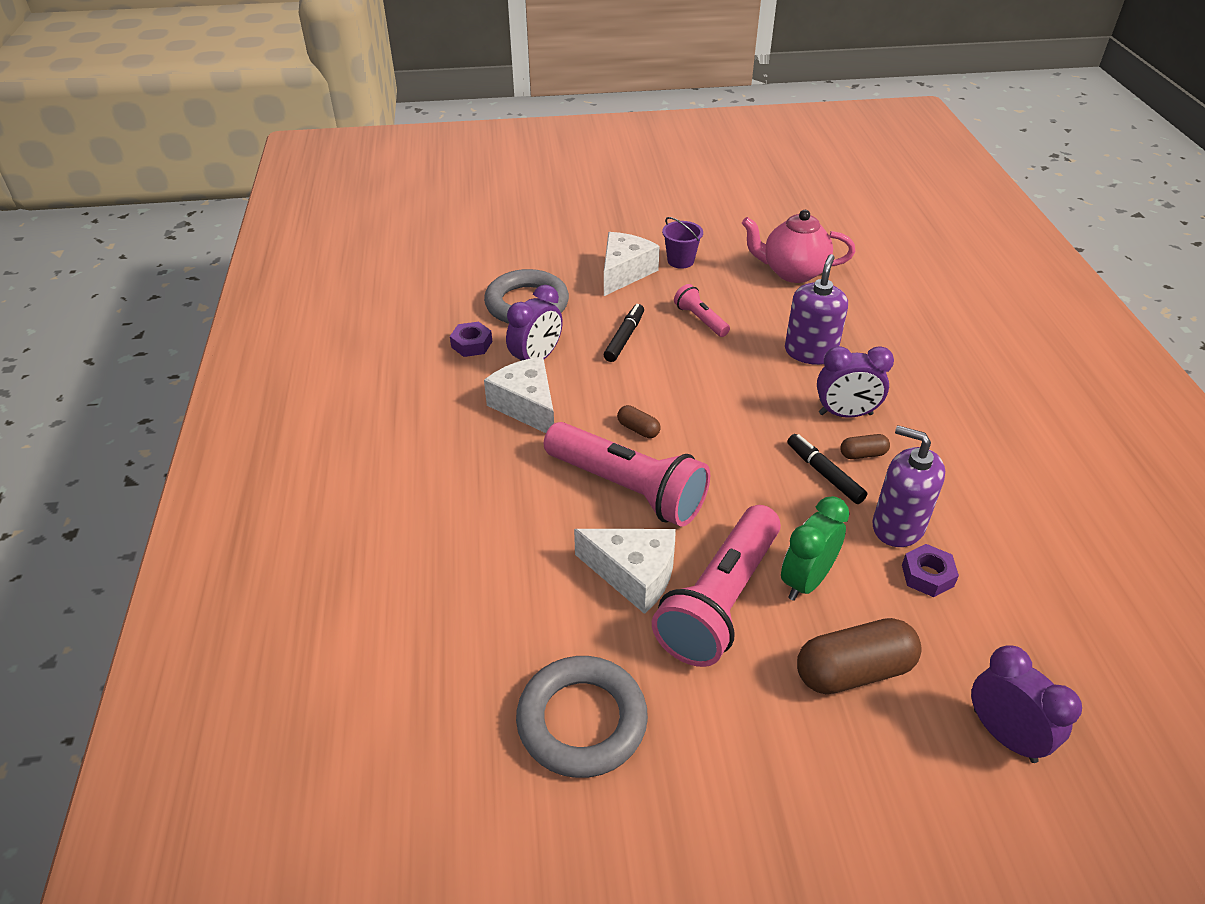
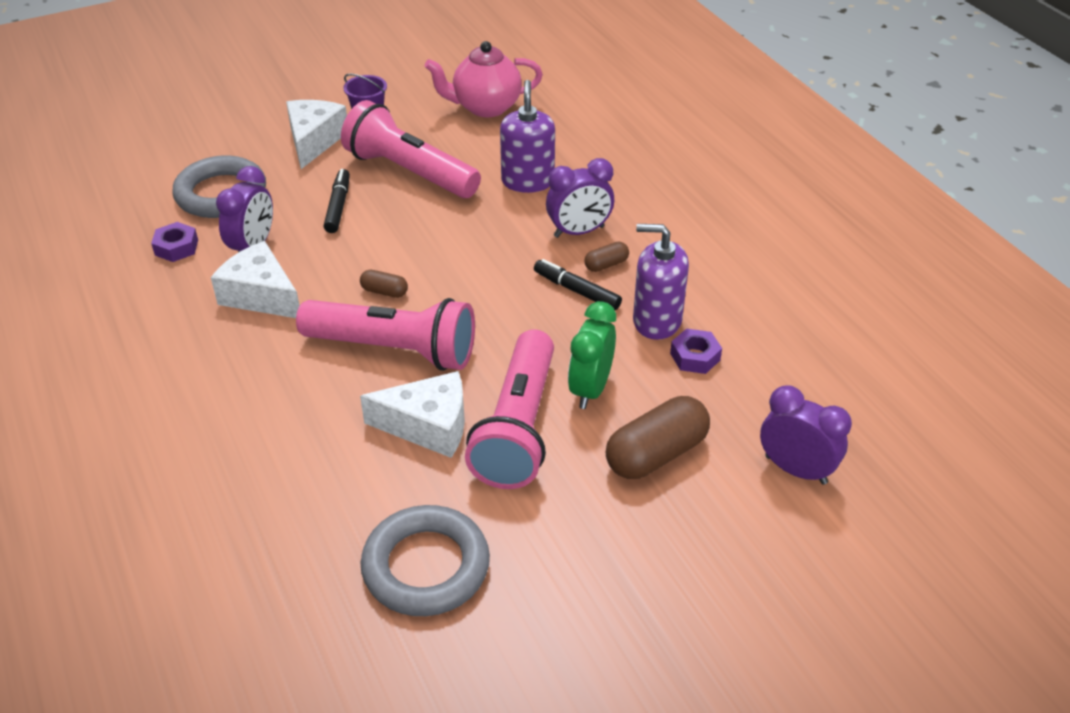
camera: 20 degrees left, 0 degrees up
(700, 320) = (409, 172): pink flashlight -> pink flashlight, size x2.09

